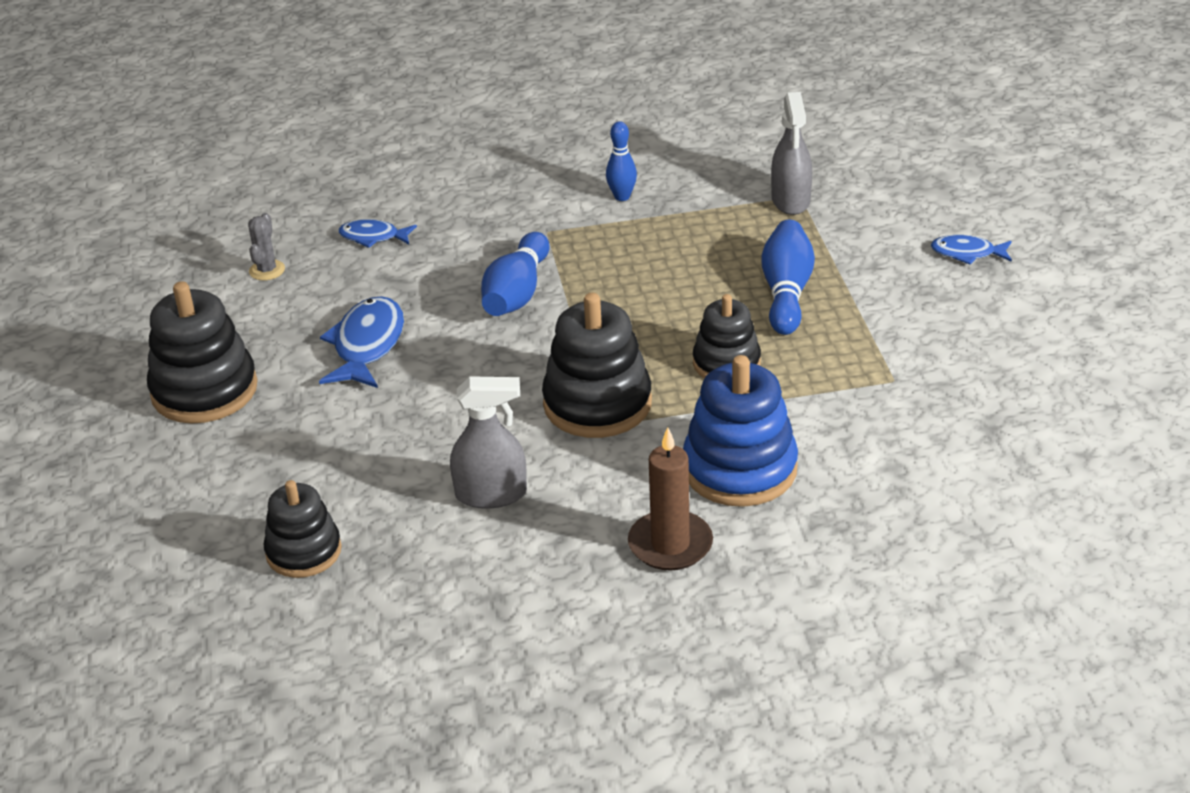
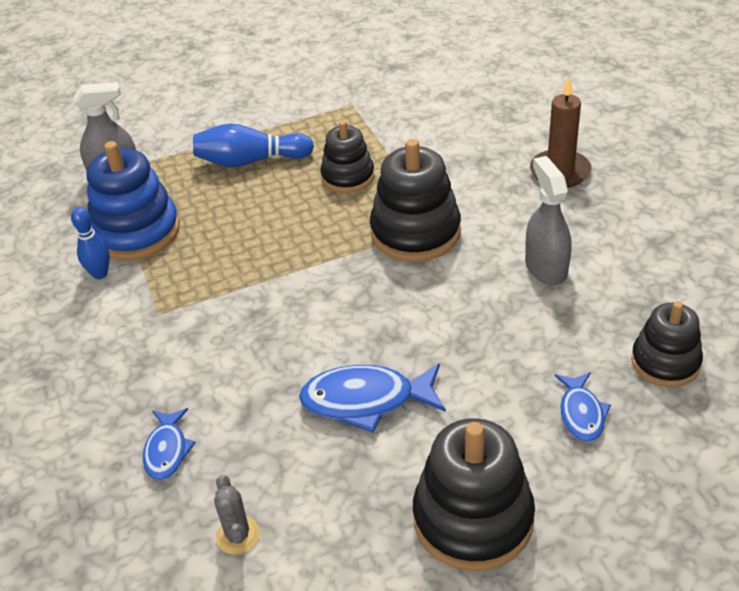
camera: 100 degrees left, 5 degrees up
(267, 270) = (238, 535): grey cactus -> grey cactus turned 75 degrees clockwise
(517, 293) = (265, 312): blue bowling pin -> none
(740, 469) = (469, 154): blue stacking toy -> blue stacking toy (136, 232)
(967, 253) = (194, 89): blue fish -> blue fish (581, 413)

